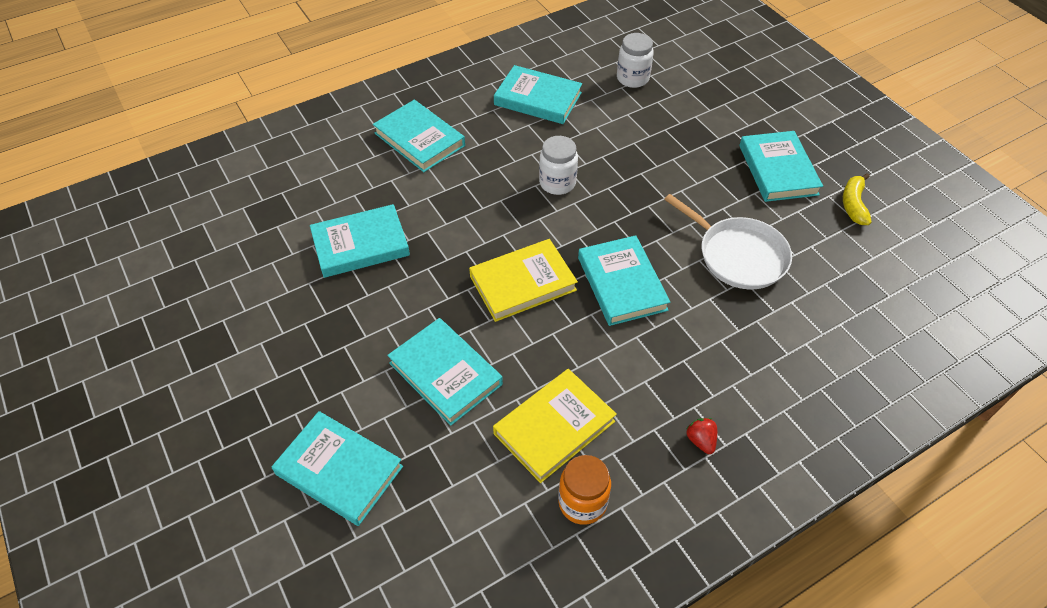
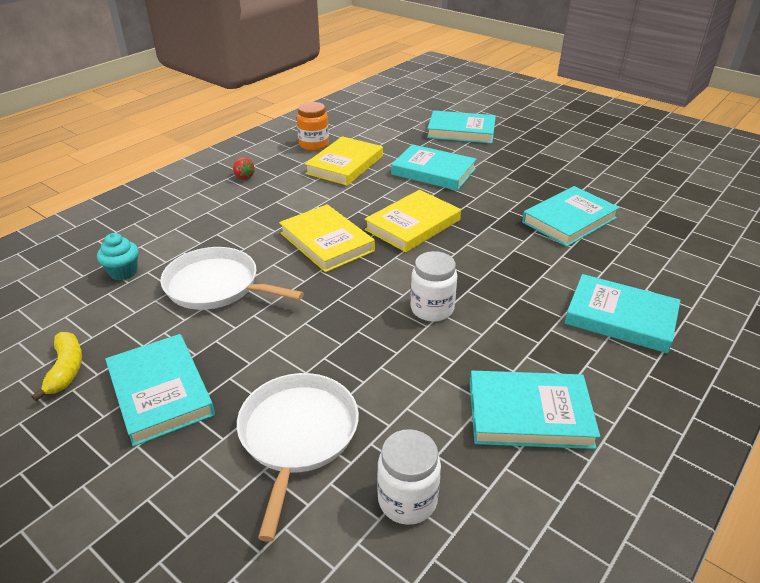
camera: 160 degrees right, 15 degrees down
(622, 283) = (326, 242): turquoise book -> yellow book
(686, 122) = (297, 435): none -> white pan
(832, 298) = (123, 272): none -> turquoise cupcake

